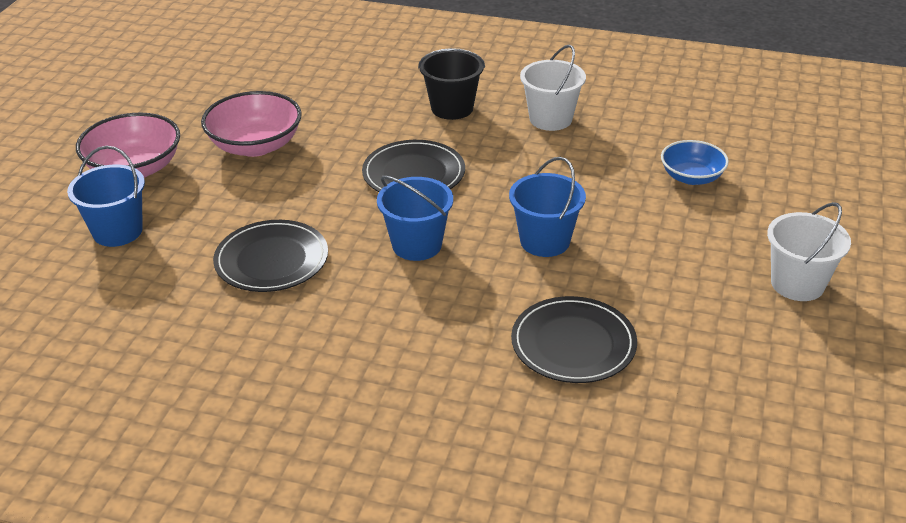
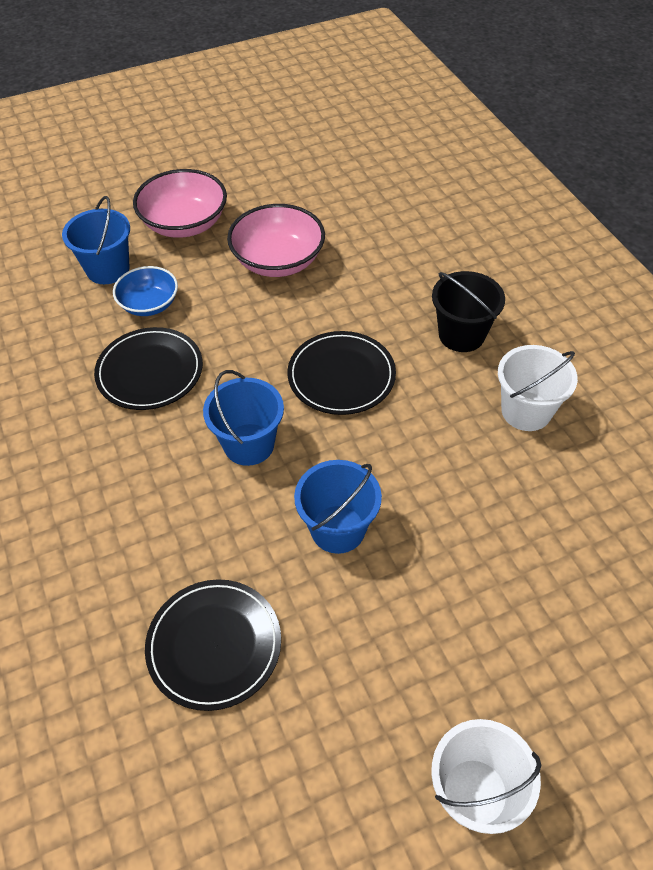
camera: 50 degrees right, 15 degrees up
(691, 177) = (558, 583): blue bowl -> blue bowl (149, 304)

